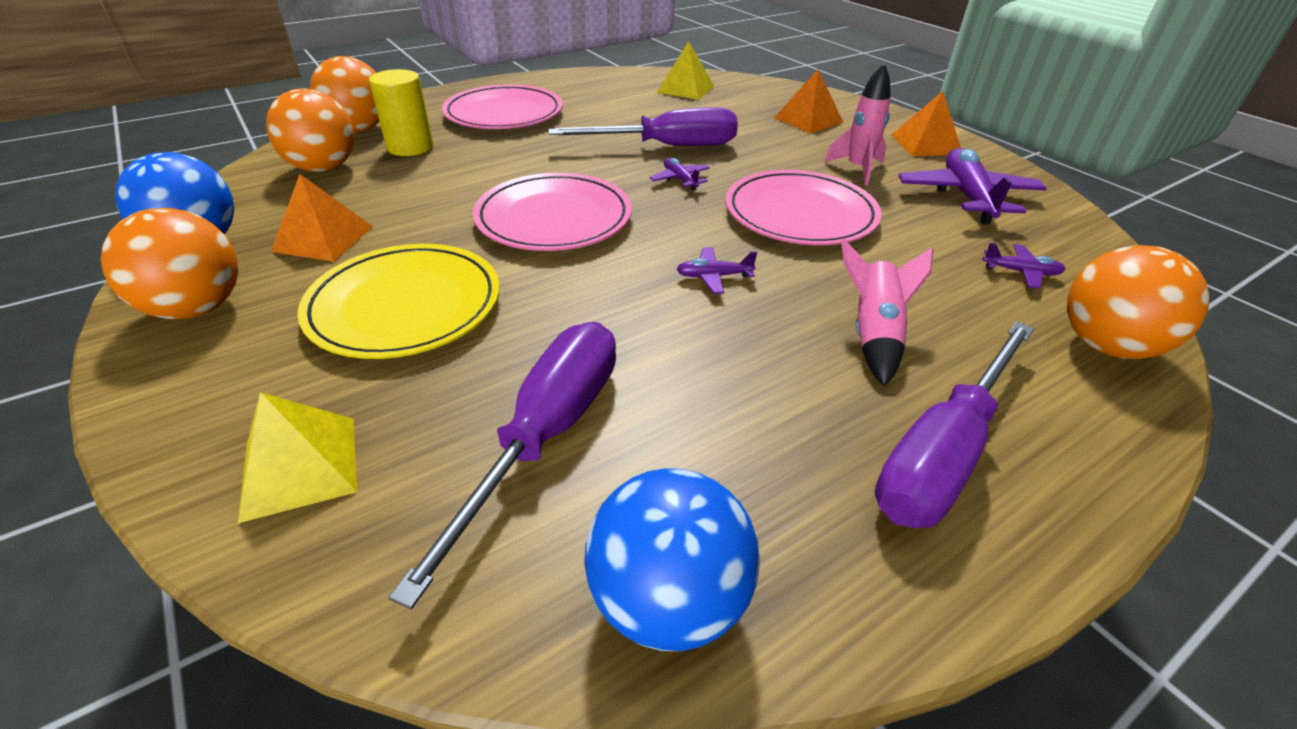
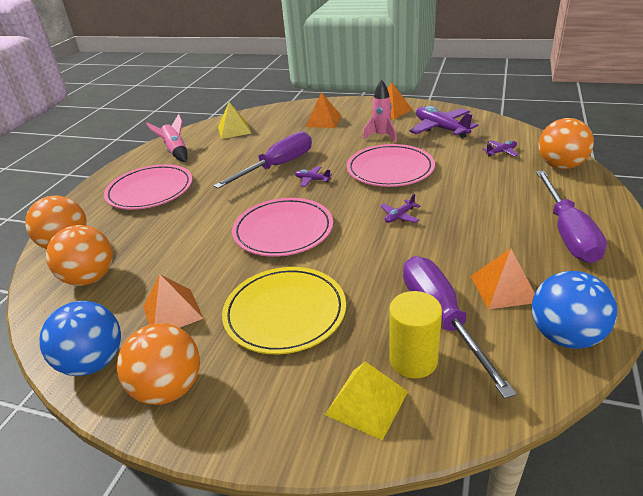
camera: 35 degrees left, 5 degrees down
(410, 147) = (126, 238): yellow cylinder -> yellow cylinder (413, 360)
(694, 459) = (503, 288): none -> orange pyramid
(873, 335) = (490, 205): pink rocket -> pink rocket (176, 152)

